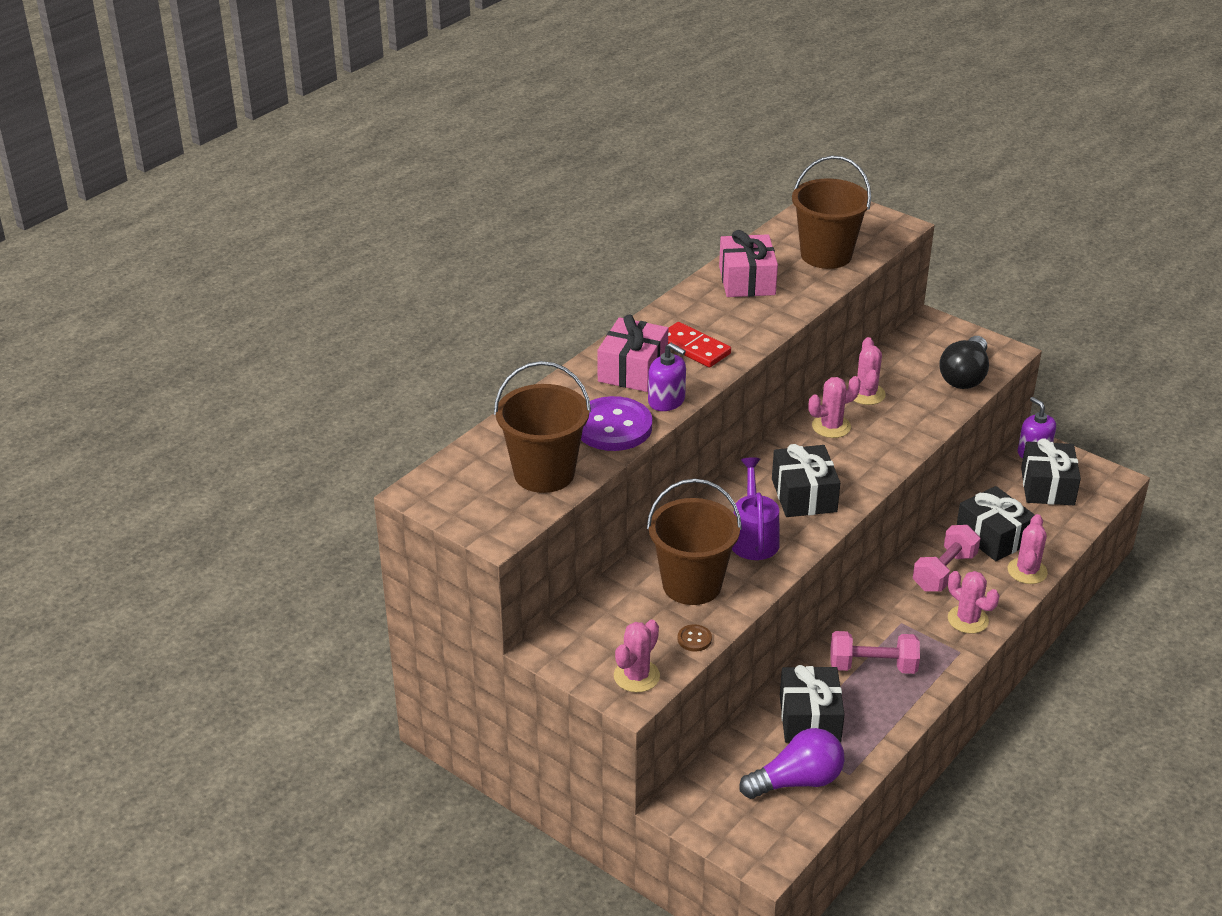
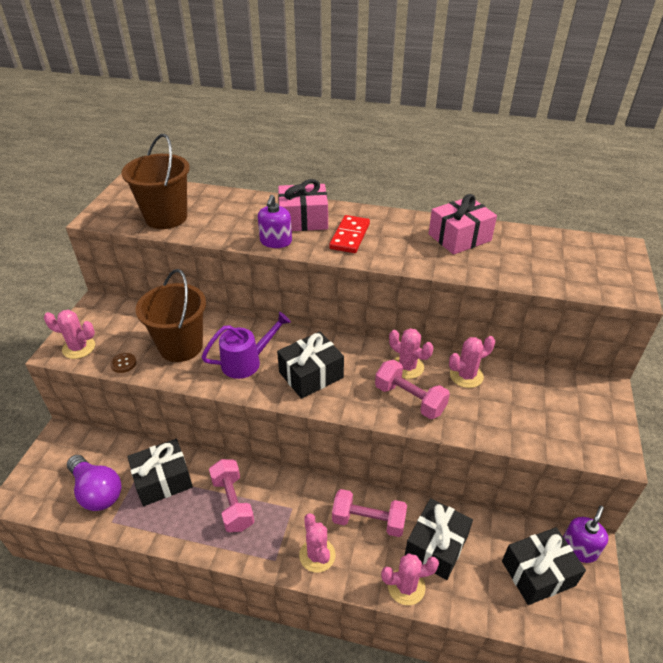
camera: 65 degrees right, 5 degrees up
(613, 427) = (231, 229): purple button -> none
(826, 255) = (537, 265): brown bucket -> none
(878, 440) = (409, 399): none -> pink dumbbell
(964, 376) = (548, 433): black light bulb -> none
(968, 620) = (317, 555): pink cactus -> pink cactus turned 45 degrees counterclockwise

